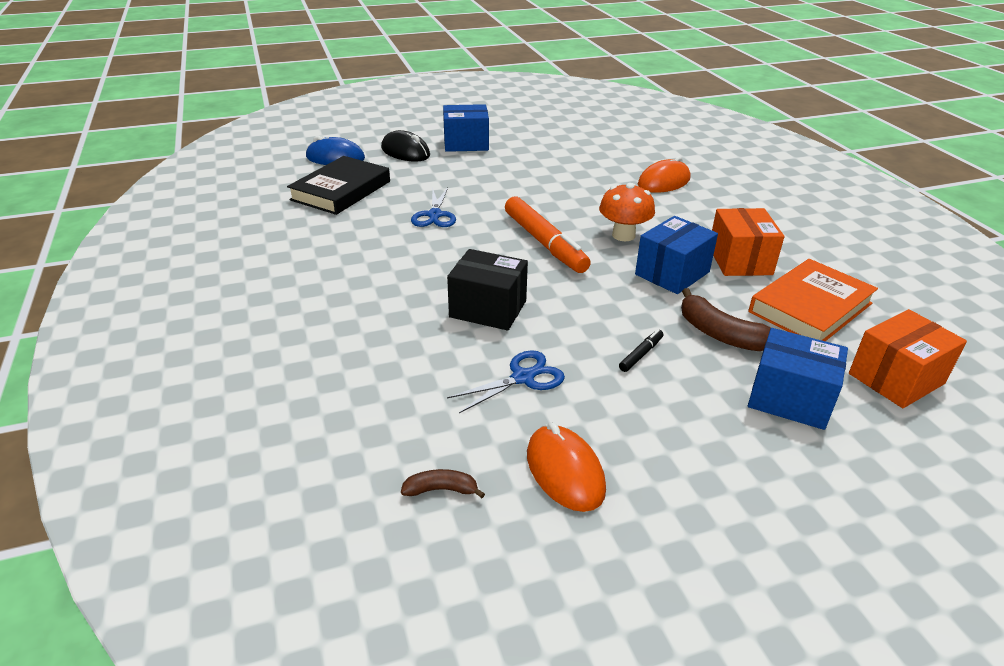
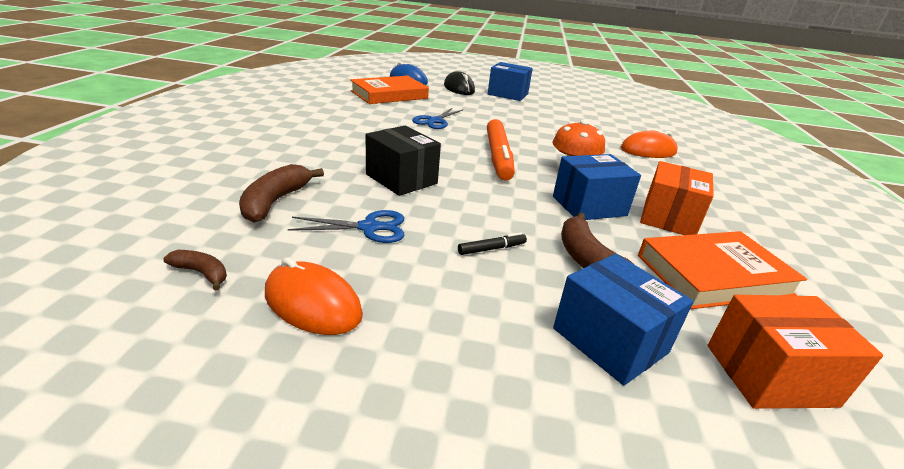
camera: 25 degrees right, 5 degrees down
(341, 190) = (389, 95): black book -> orange book
(405, 387) = (275, 201): none -> brown banana
(565, 471) = (313, 304): orange mouse -> orange mouse turned 60 degrees counterclockwise

